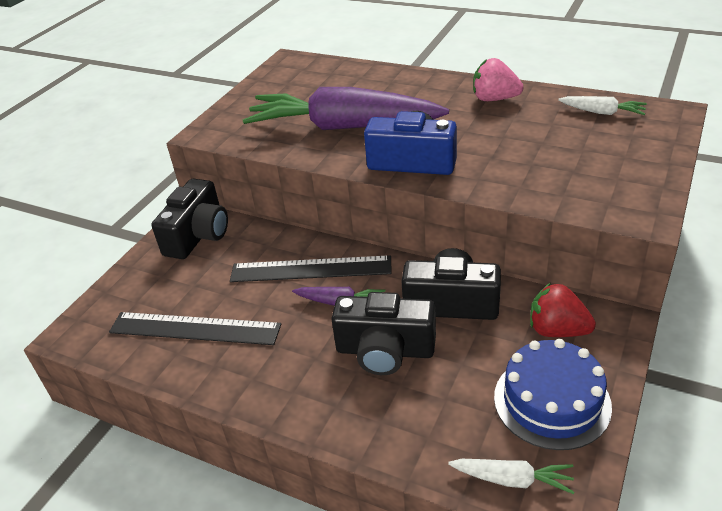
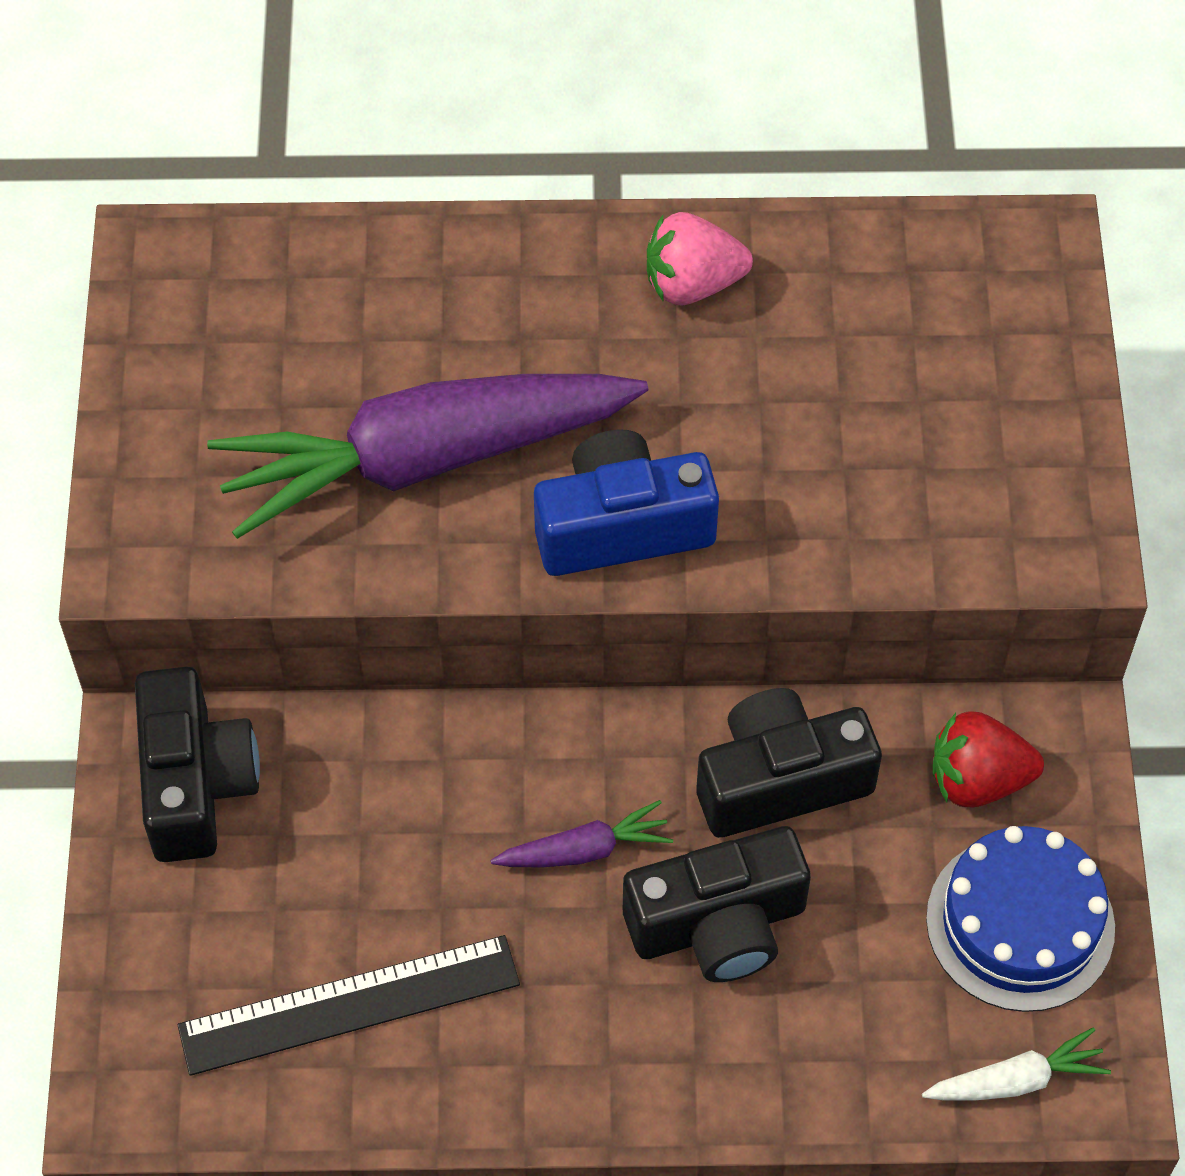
camera: 30 degrees left, 20 degrees up
(311, 269) = (484, 791): black ruler -> none
(602, 112) = (916, 275): white carrot -> none

